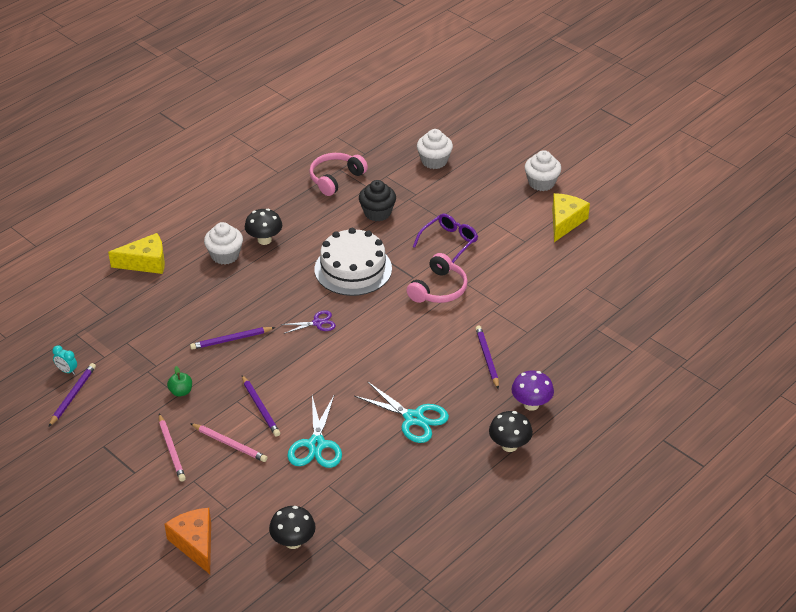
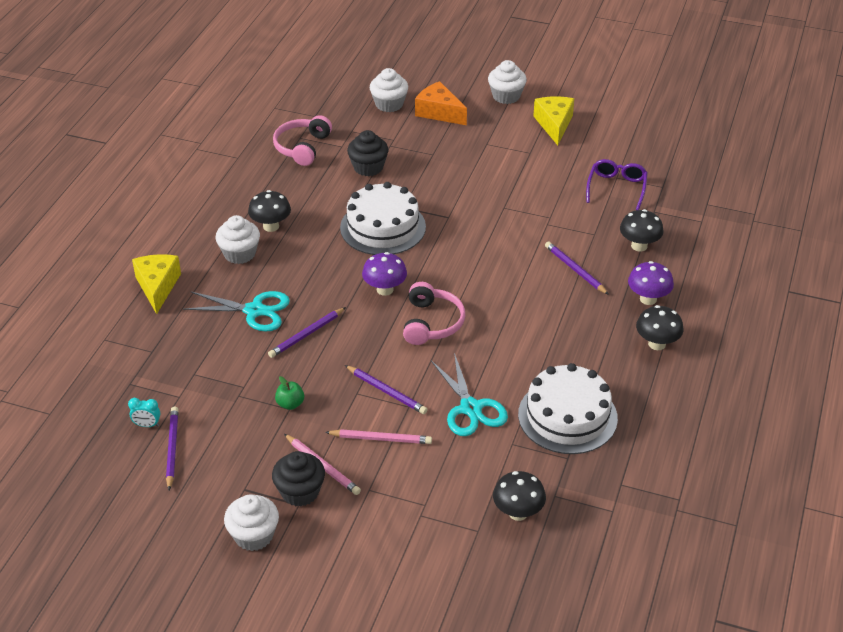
camera: 25 degrees left, 0 degrees up
(86, 484) = (254, 535): none -> white cupcake
(141, 463) = (300, 492): none -> black cupcake
(145, 262) = (157, 287): yellow cheese -> yellow cheese turned 60 degrees counterclockwise
(195, 544) = (418, 553): orange cheese -> orange cheese (439, 112)
(317, 323) = (385, 289): purple scissors -> purple mushroom
(389, 479) = (567, 416): none -> white cake
(413, 418) = (548, 349): turquoise scissors -> turquoise scissors (254, 311)
(438, 289) = (481, 220): pink headphones -> pink headphones (431, 323)
(449, 242) = (459, 174): purple glasses -> purple glasses (616, 188)
(558, 355) = (639, 246): none -> black mushroom

